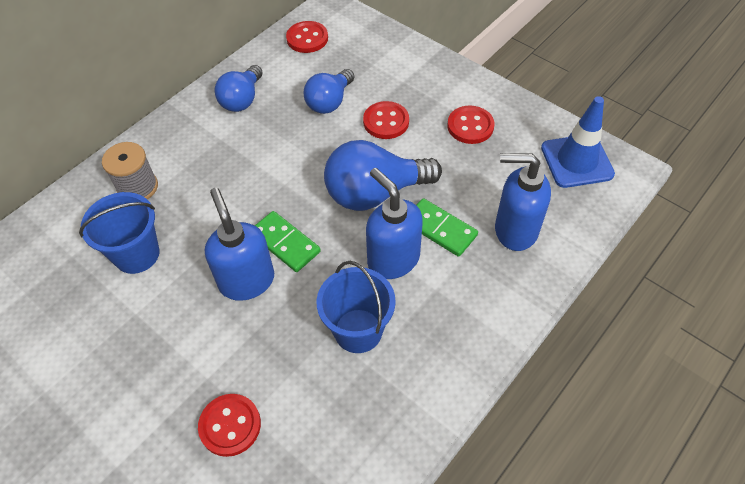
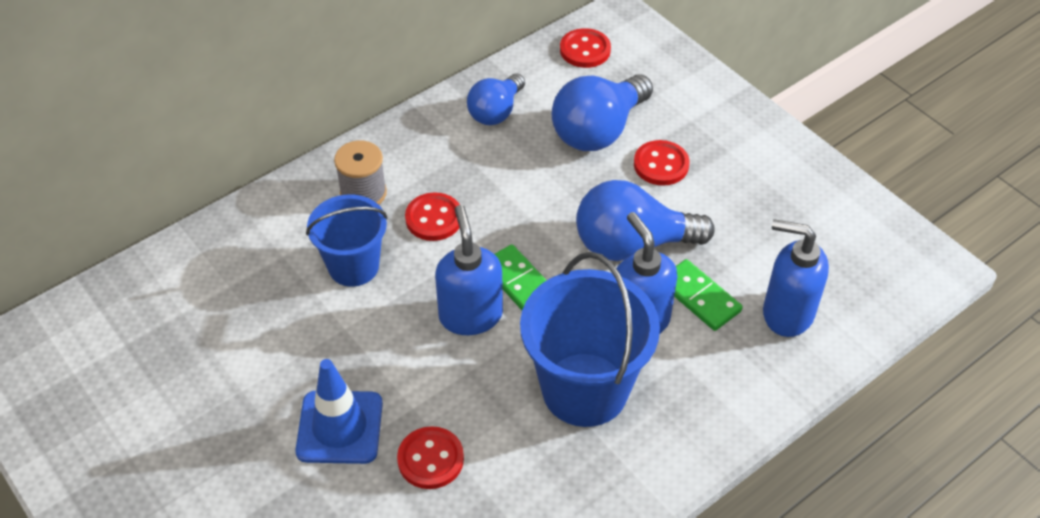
camera: 10 degrees right, 5 degrees down
(329, 102) = (598, 131): blue light bulb -> blue light bulb, size x1.58
(358, 331) = (585, 389): blue bucket -> blue bucket, size x1.58
(470, 126) = (761, 186): red button -> red button (434, 218)
(576, 161) = (880, 248): blue traffic cone -> blue traffic cone (340, 427)

